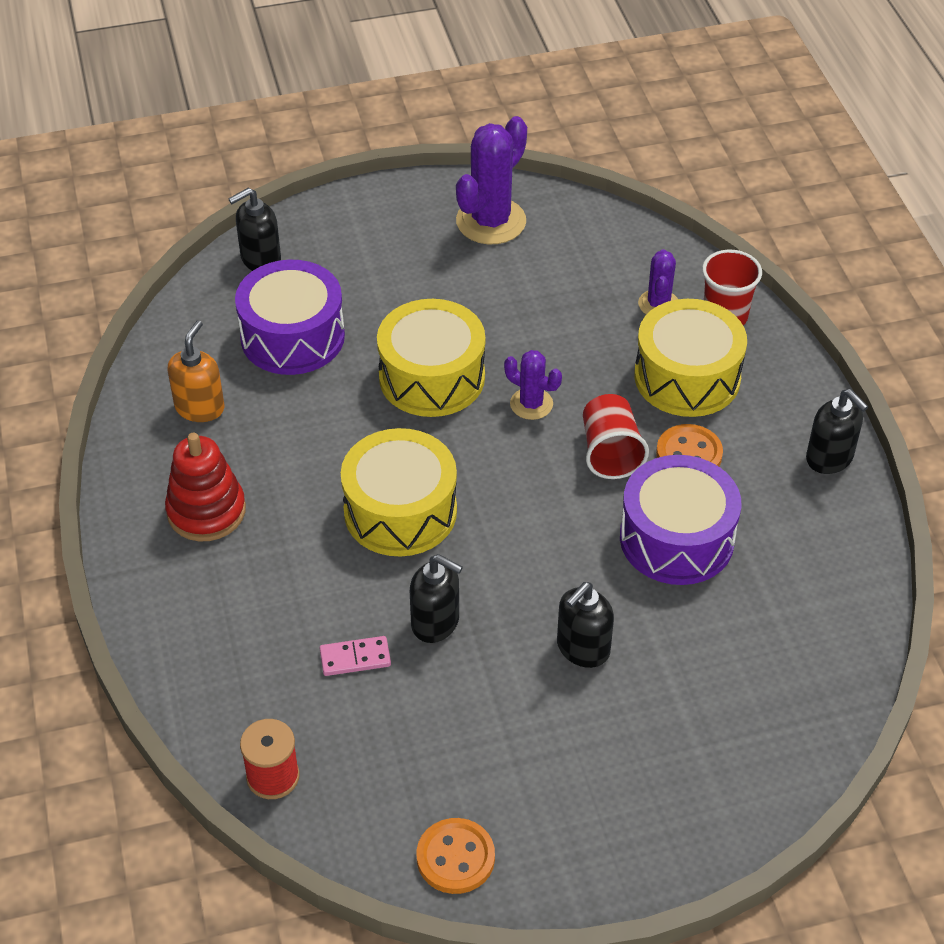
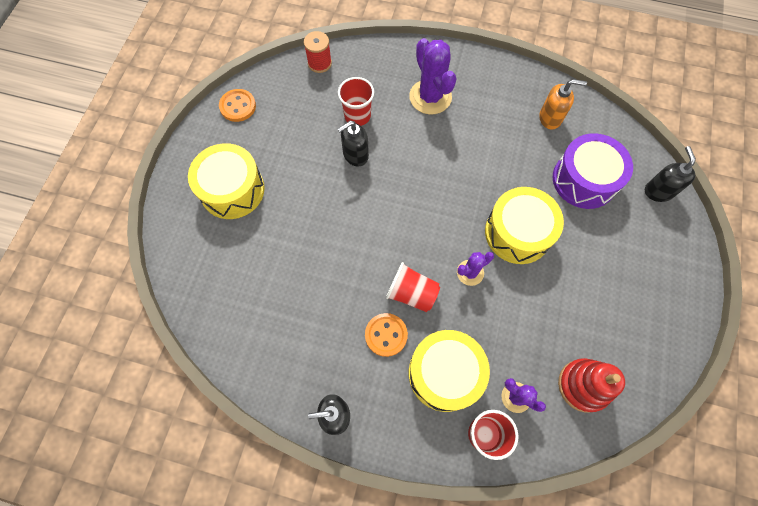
camera: 120 degrees right, 20 degrees up
(200, 407) = (550, 118): orange soap dispenser -> orange soap dispenser turned 45 degrees counterclockwise
(206, 511) = (478, 95): red stacking toy -> red stacking toy (583, 385)
(355, 658) = (357, 116): pink domino -> red cup
(400, 511) = (431, 172): yellow drum -> yellow drum (232, 190)
(491, 221) = (642, 337): purple cactus -> purple cactus (430, 97)
(582, 648) = (300, 207): black soap dispenser -> none
(676, 538) = (334, 291): purple drum -> none

